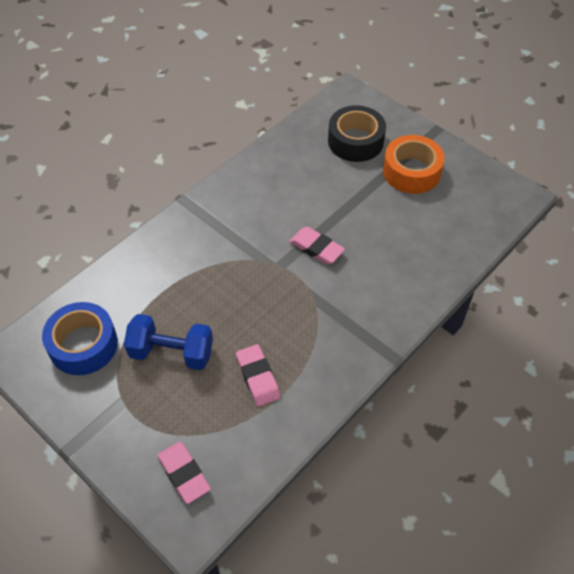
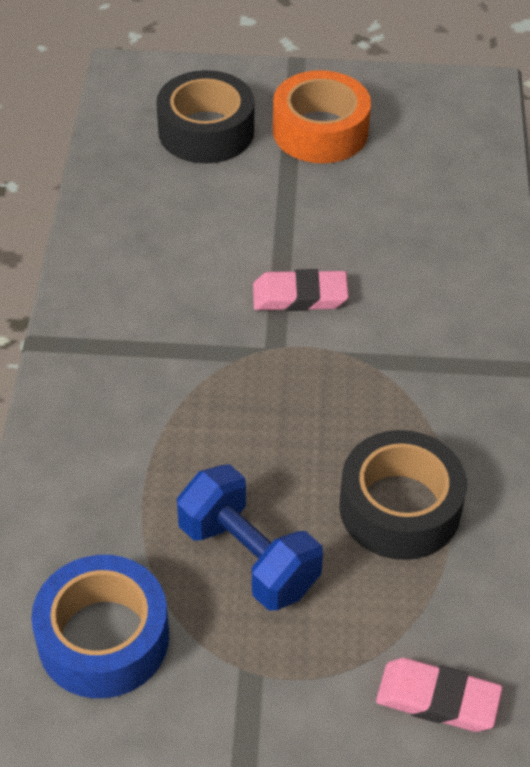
camera: 40 degrees left, 5 degrees down
(171, 352) = (248, 557): blue dumbbell -> blue dumbbell turned 75 degrees clockwise
(258, 377) = (399, 507): pink eraser -> black tape

